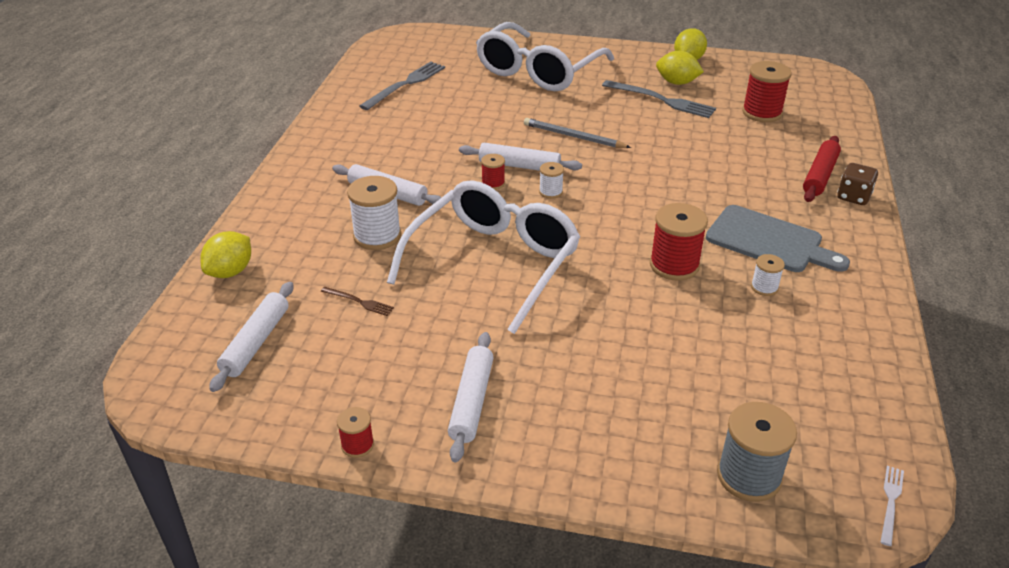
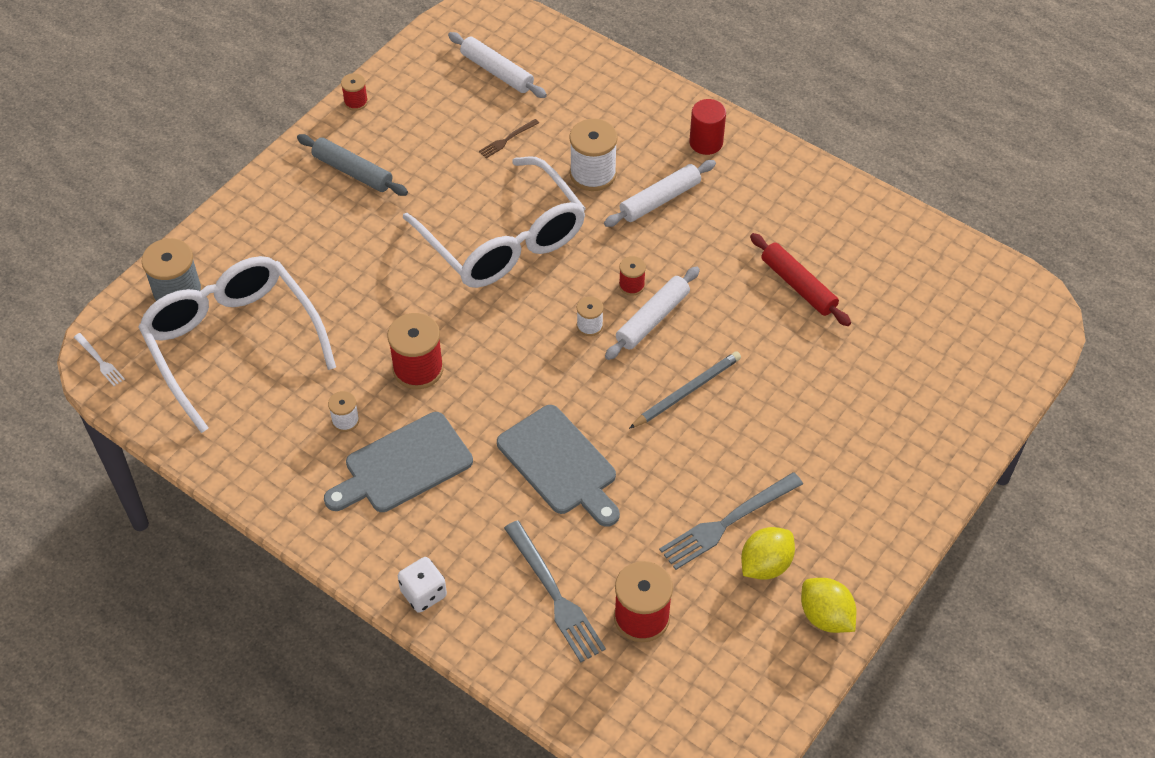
camera: 115 degrees right, 15 degrees up
(230, 271) = (597, 72): yellow lemon -> none
(303, 186) = (706, 142): none -> red cylinder
(405, 84) = (890, 279): grey fork -> grey fork (554, 595)
(471, 402) = (352, 171): white rolling pin -> grey rolling pin
(538, 71) = (867, 424): white glasses -> white glasses (232, 342)
(688, 171) = (560, 464): none -> grey cutting board
(820, 175) = (479, 588): red rolling pin -> red rolling pin (798, 285)
(853, 197) = (423, 593): brown dice -> white dice

